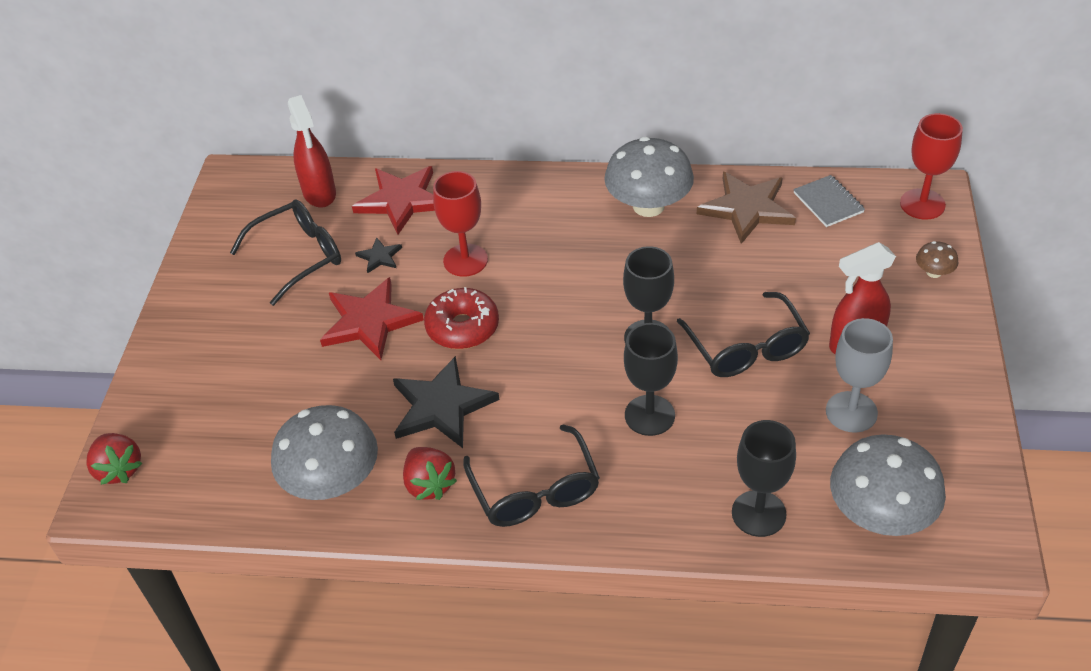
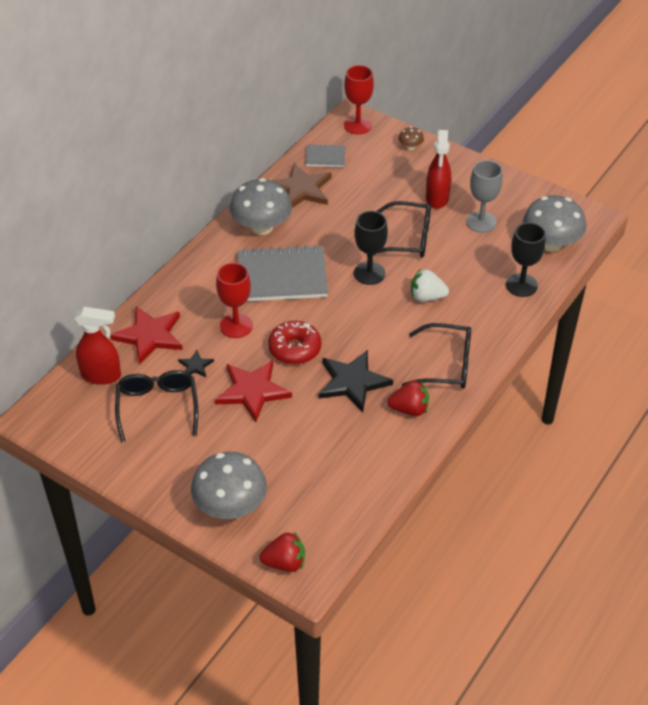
camera: 65 degrees left, 0 degrees up
(332, 481) = (375, 453): grey mushroom -> grey mushroom (230, 506)
(577, 261) = (282, 276): none -> grey notebook
(649, 415) = (427, 297): black goblet -> white strawberry

